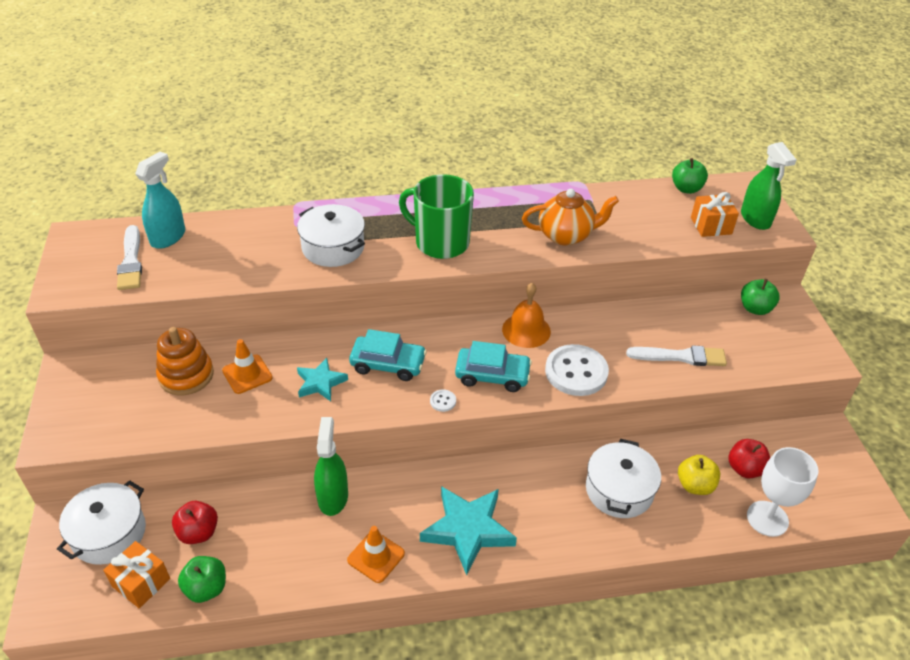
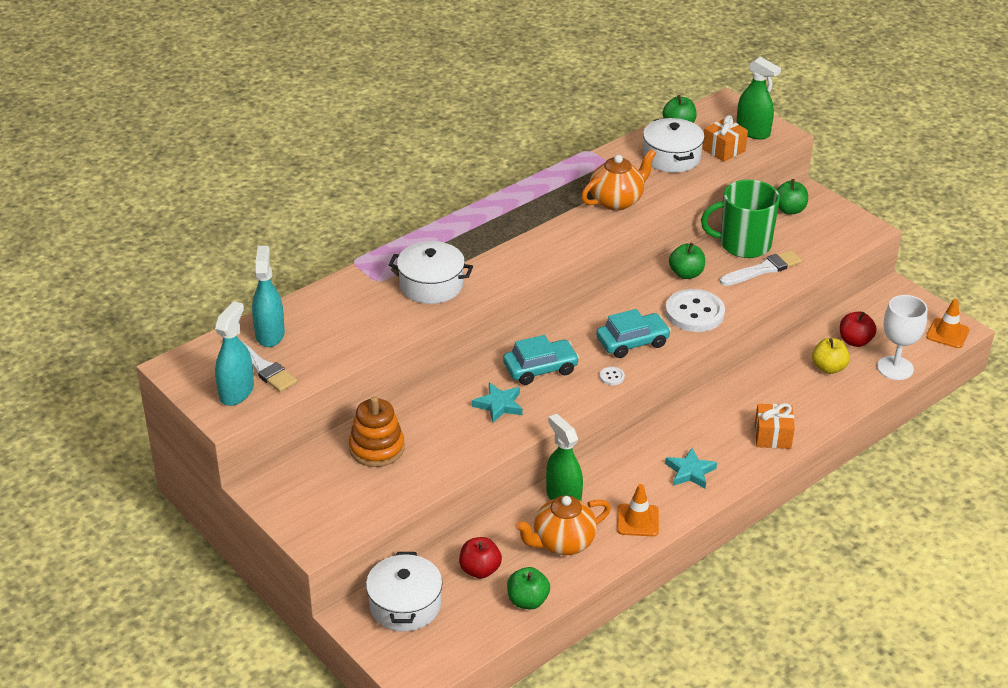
camera: 30 degrees left, 5 degrees down
(89, 275) = (236, 392): none -> turquoise spray bottle
(141, 582) = (471, 622): orange gift -> orange gift (772, 436)
(247, 374) = (429, 425): orange traffic cone -> orange traffic cone (947, 333)
(290, 544) = (562, 543): none -> orange teapot
(440, 242) = (519, 246): green mug -> green mug (743, 244)
(468, 530) = (690, 472): turquoise star -> turquoise star, size x0.59
(526, 330) = (627, 297): orange bell -> none
(601, 330) = (686, 274): none -> green apple
(619, 490) = (777, 395): white pot -> white pot (671, 157)

